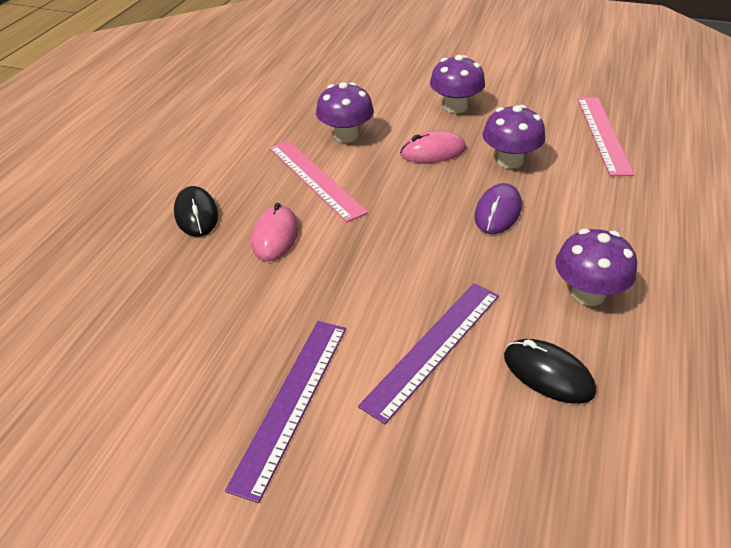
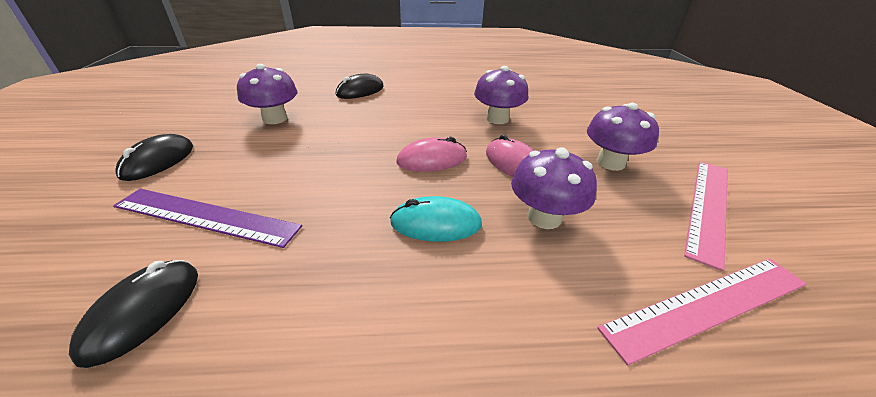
camera: 65 degrees right, 5 degrees down
(275, 236) = (346, 119): pink mouse -> pink mouse (432, 160)
(292, 402) = (158, 161): purple ruler -> black mouse
(315, 179) = (426, 119): pink ruler -> pink ruler (708, 207)
(498, 212) = (436, 223): purple mouse -> turquoise mouse
(588, 294) = (295, 334): purple mushroom -> purple mushroom (275, 119)

